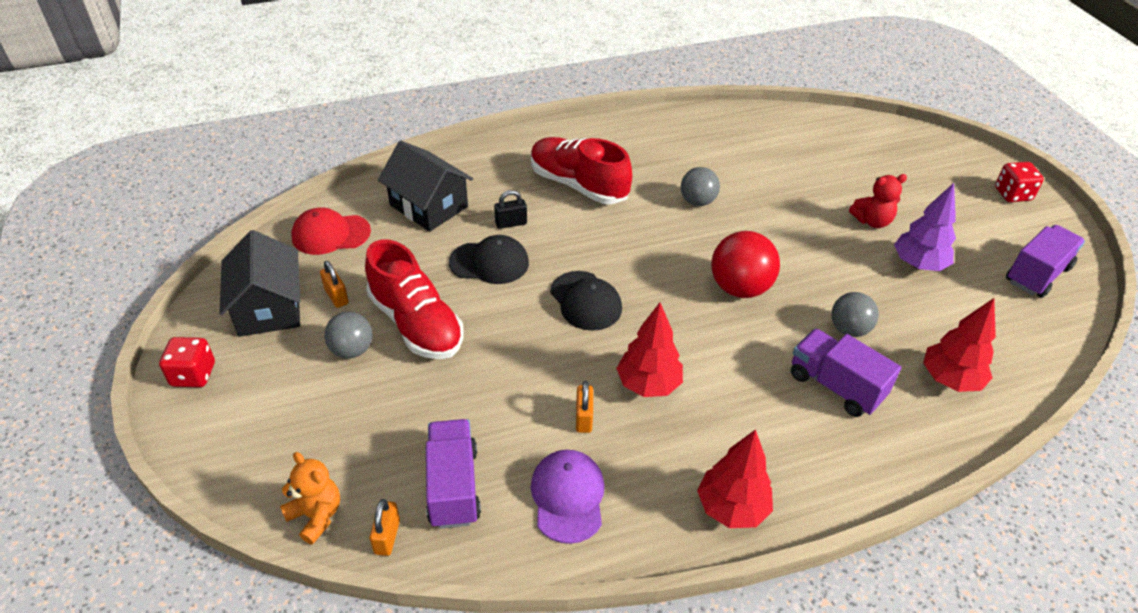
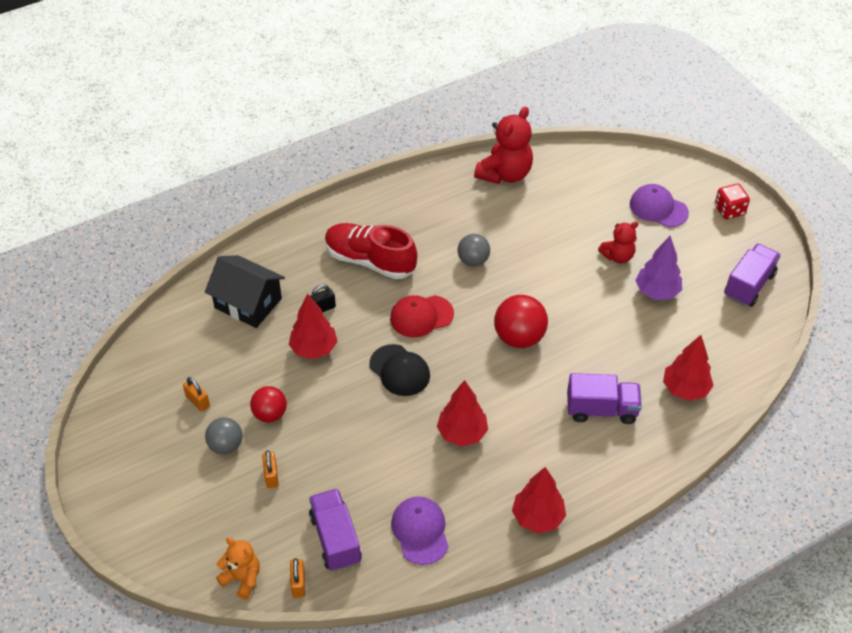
camera: 10 degrees left, 5 degrees up
(193, 375) = (107, 488): red dice -> none
(269, 307) = (146, 421): black house -> none
(330, 234) = (173, 345): red cap -> red cap (421, 316)
(416, 324) = (270, 414): red shoe -> red ball
(489, 262) = (314, 349): black cap -> red tree
(584, 418) = (419, 469): orange padlock -> orange padlock (271, 476)
(748, 125) = (505, 174): none -> red teddy bear
(835, 386) = (601, 409): purple truck -> purple truck turned 150 degrees clockwise
(849, 329) = (607, 359): grey ball -> none
(925, 180) = (658, 208): none -> purple cap

